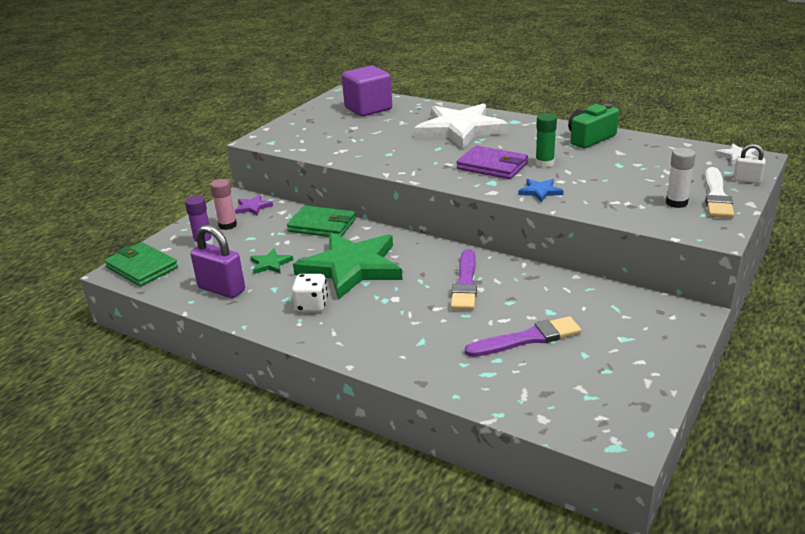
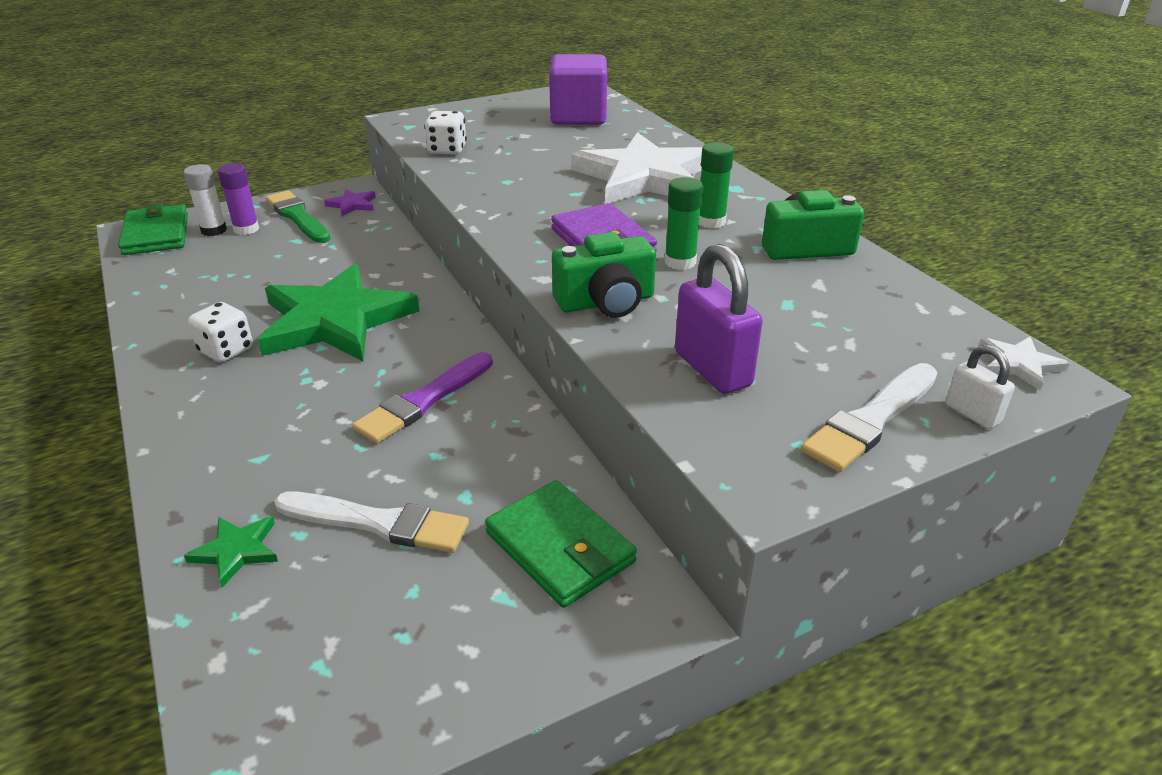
camera: 30 degrees right, 5 degrees up
(221, 289) = (180, 290): purple padlock -> purple padlock (712, 369)
(227, 225) = (298, 217): pink glue stick -> green brush
(270, 264) = (267, 280): green star -> green star (236, 551)
(322, 148) = (447, 150): none -> white dice
(322, 225) = (385, 253): green wallet -> green wallet (560, 547)
(527, 339) = (378, 523): purple brush -> white brush
(529, 140) = (710, 222): none -> green glue stick
(540, 192) = (606, 302): blue star -> green camera
(676, 203) = (783, 403): white glue stick -> white glue stick (214, 230)

